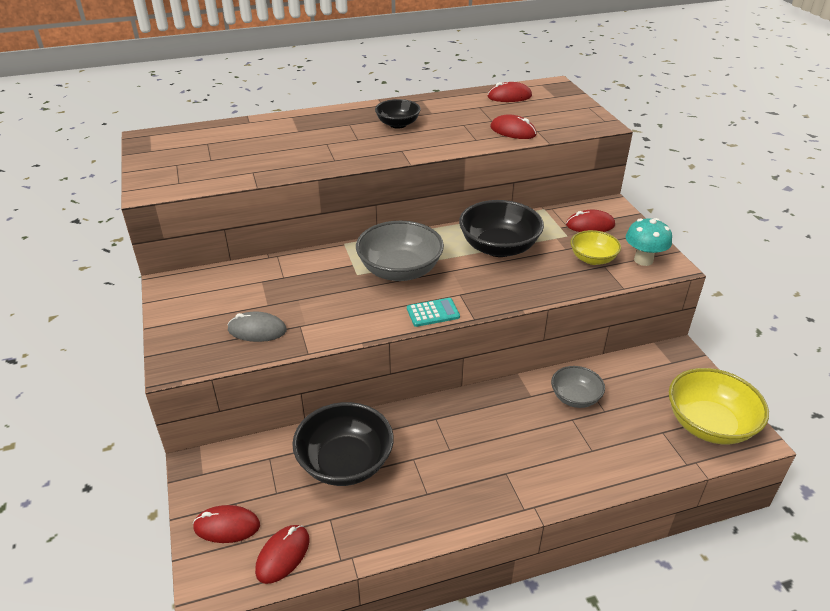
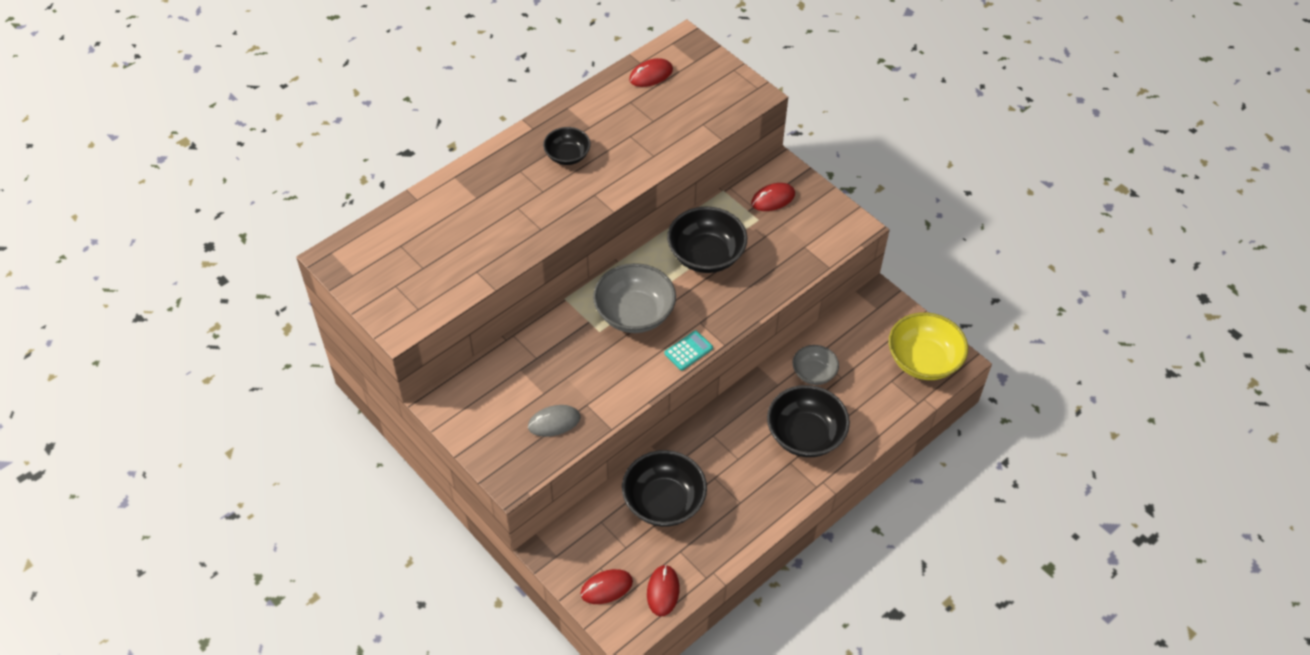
camera: 25 degrees left, 15 degrees up
(513, 131) = (681, 132): red mouse -> none
(537, 452) = (805, 435): none -> black bowl
(592, 259) = (791, 241): yellow bowl -> none
(643, 260) = (834, 228): turquoise mushroom -> none

